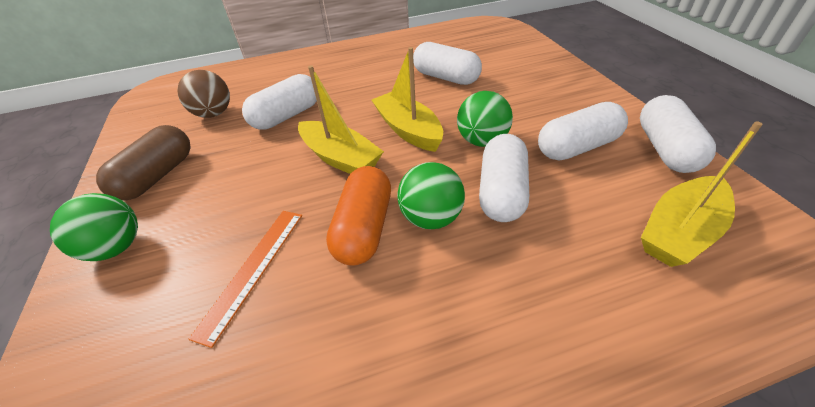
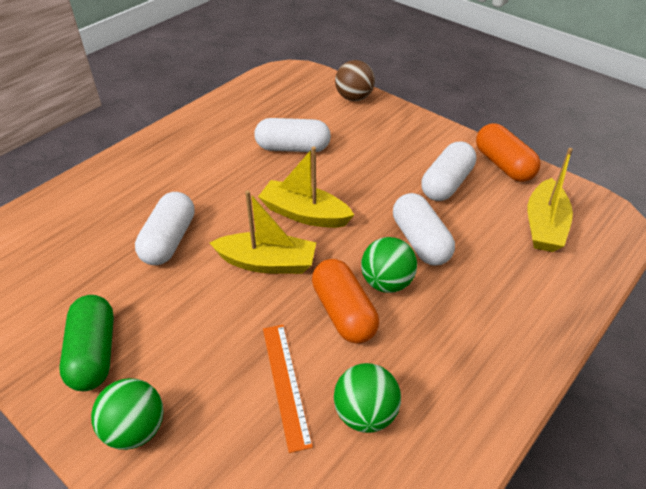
camera: 35 degrees left, 0 degrees up
(157, 176) = (94, 353): brown capsule -> green capsule
(214, 114) = (78, 267): brown ball -> brown ball (354, 98)
(482, 141) = (374, 203): green ball -> green ball (365, 414)
(665, 149) = (503, 165): white capsule -> orange capsule

